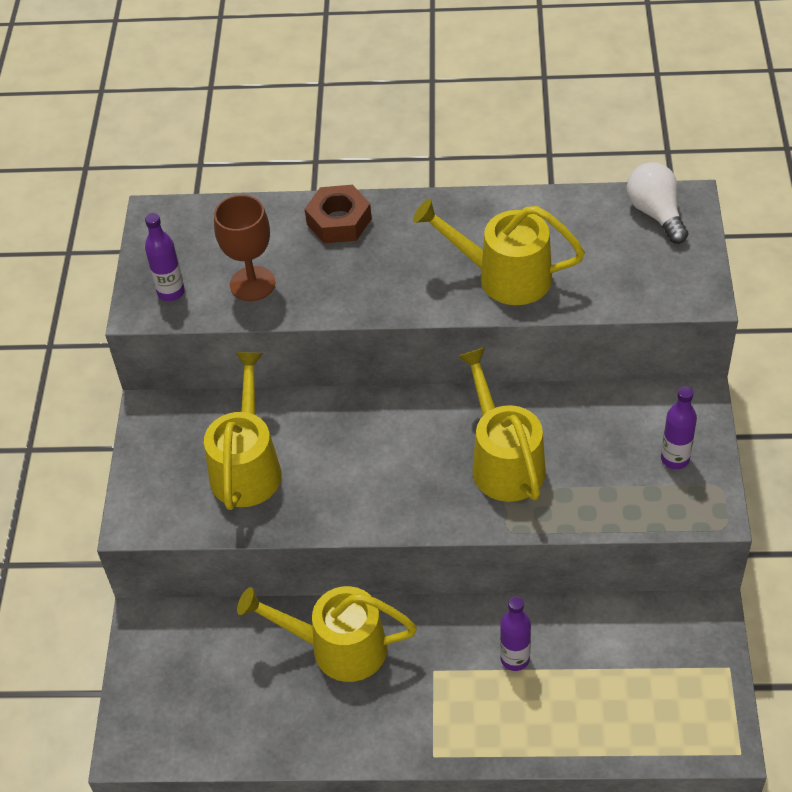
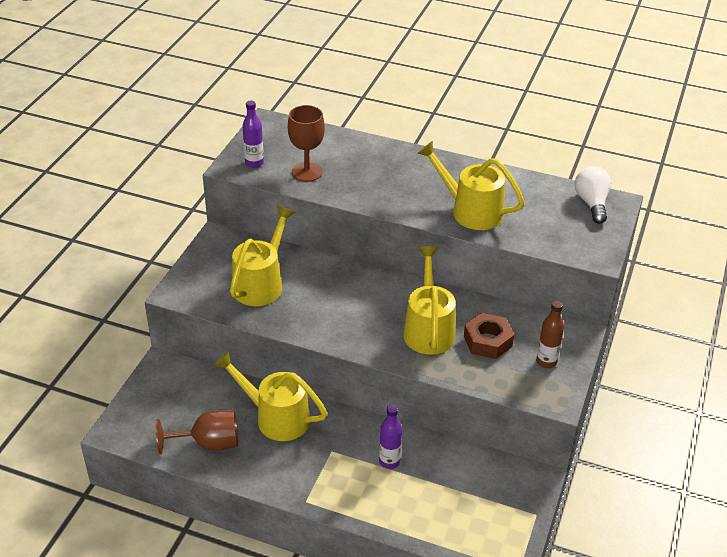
camera: 15 degrees right, 10 degrees down
(266, 718) = (209, 443): none -> brown goblet
(339, 221) = (379, 153): brown nut -> brown nut (487, 341)
(675, 459) = (546, 362): purple bottle -> brown bottle

